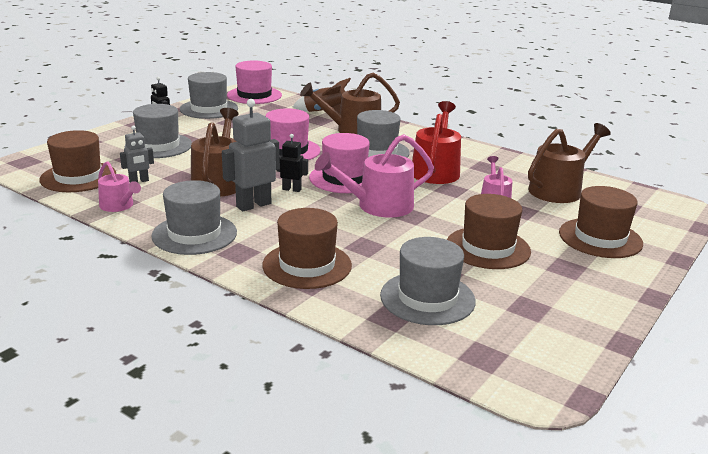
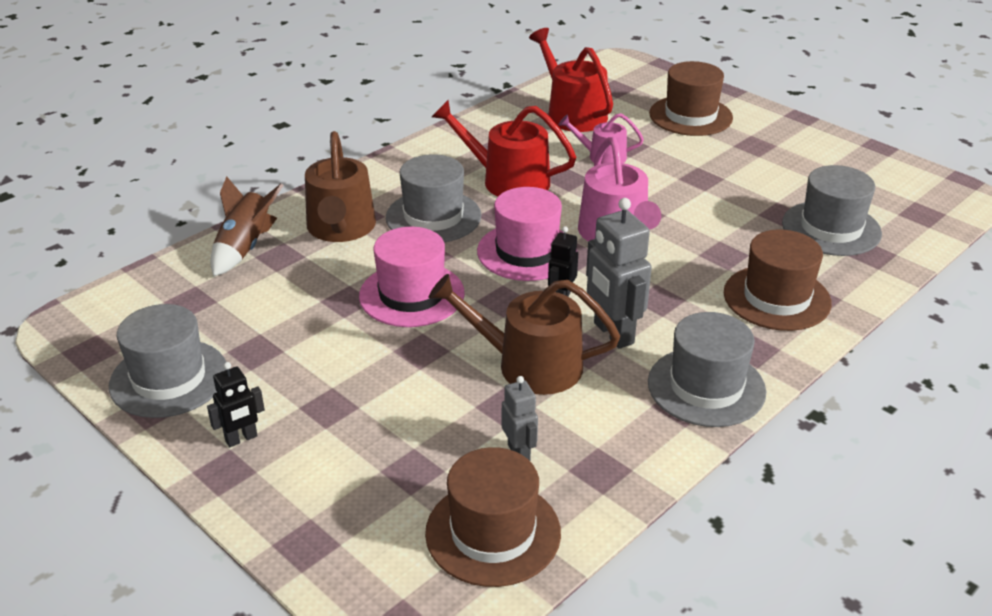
camera: 80 degrees left, 10 degrees up
(119, 206) = (616, 469): pink watering can -> none
(158, 146) = (357, 438): grey hat -> none
(254, 95) = (110, 320): pink hat -> none
(488, 248) = (719, 179): brown hat -> none
(559, 190) = (572, 113): brown watering can -> red watering can

